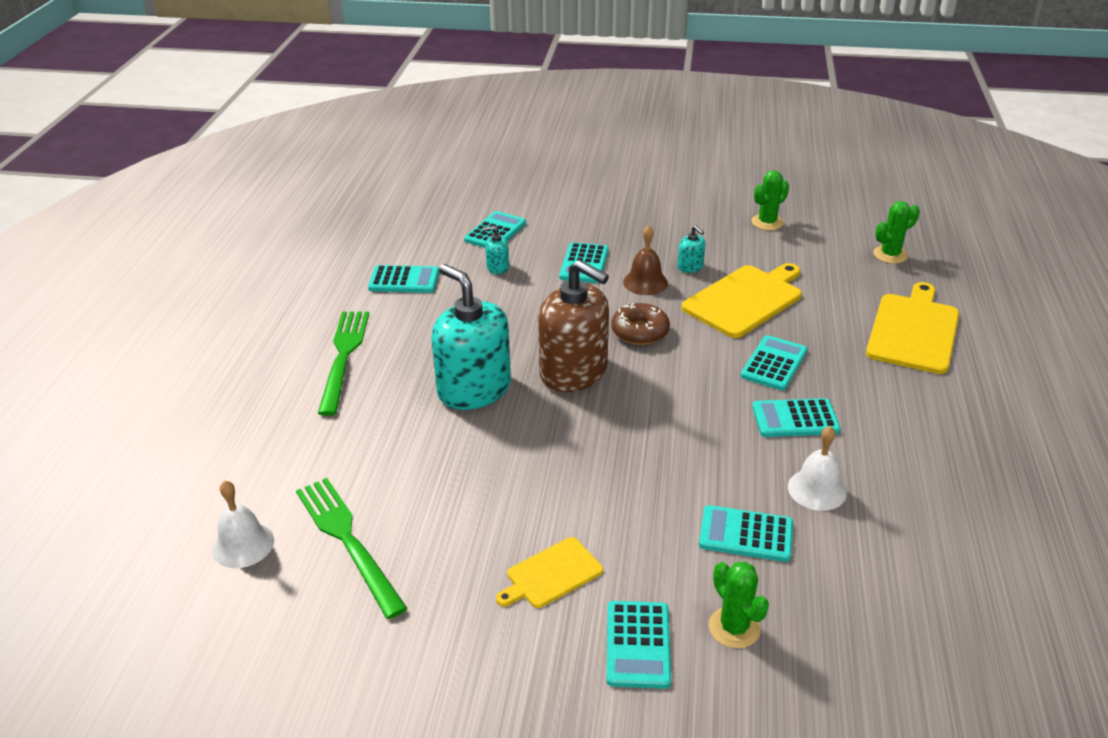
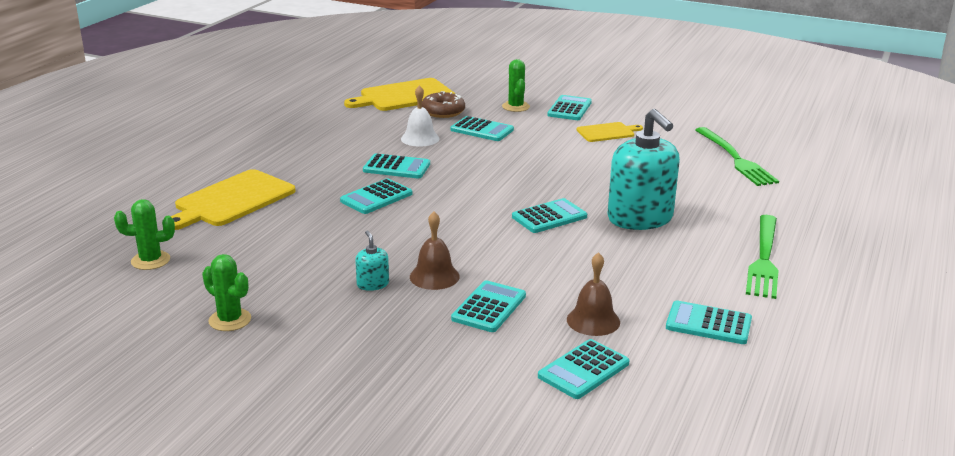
camera: 165 degrees left, 10 degrees down
(243, 545) = (806, 166): white bell -> none
(497, 267) = (593, 320): turquoise soap dispenser -> brown bell
(574, 372) = (549, 217): brown soap dispenser -> turquoise calculator
(640, 332) = (472, 235): brown donut -> brown donut (443, 112)
(745, 299) = (348, 245): yellow cutting board -> yellow cutting board (404, 96)
(767, 222) = (230, 320): green cactus -> green cactus turned 60 degrees clockwise

